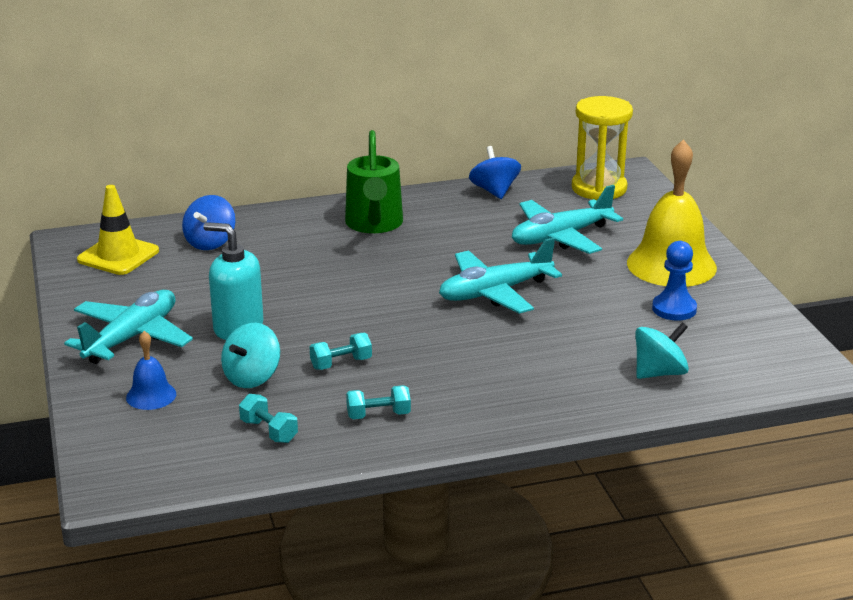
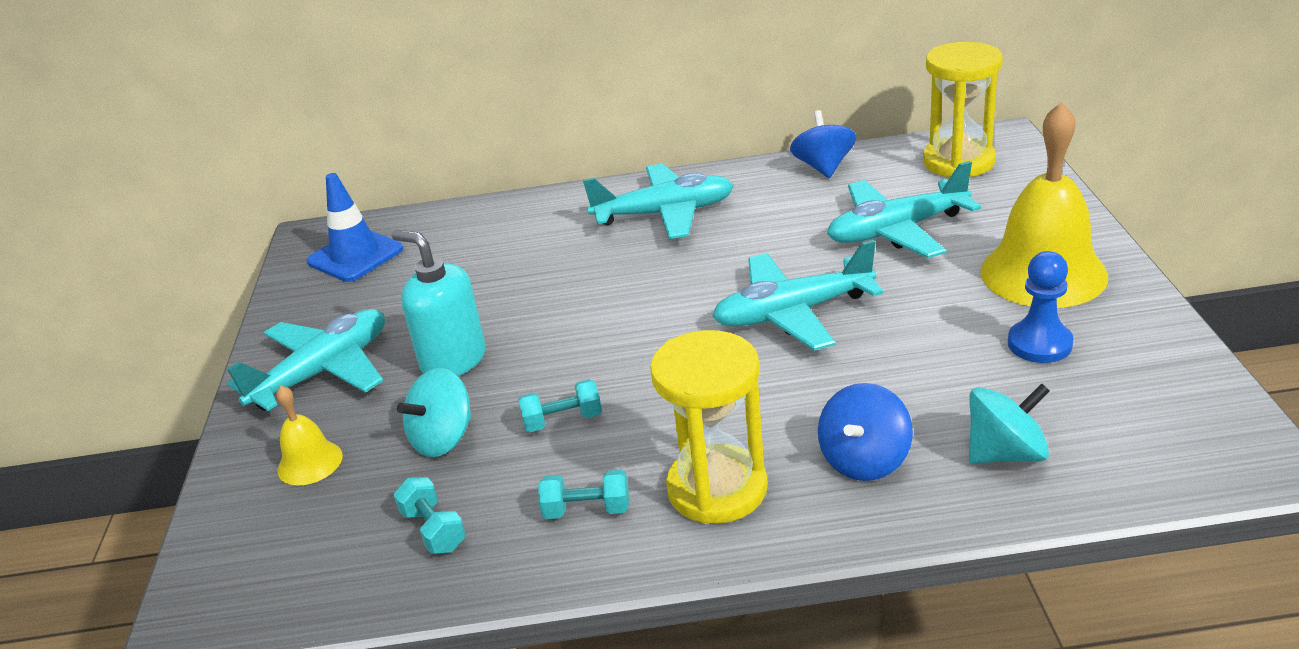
camera: 15 degrees right, 5 degrees up
(118, 255) = (355, 256): yellow traffic cone -> blue traffic cone
(151, 395) = (310, 462): blue bell -> yellow bell
(210, 242) = (465, 238): blue spinning top -> blue spinning top (864, 460)
(374, 224) = (664, 214): green watering can -> turquoise plane
(468, 399) = (717, 489): none -> yellow hourglass

